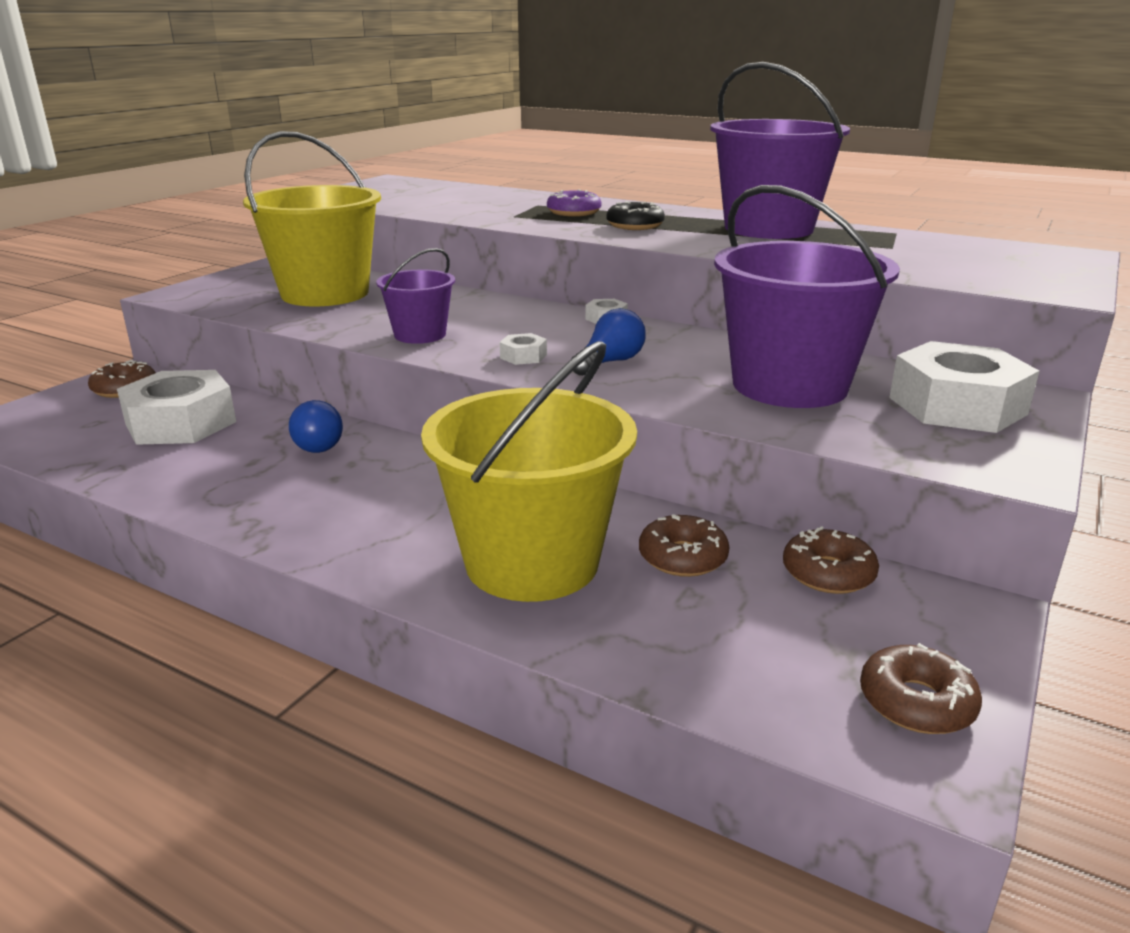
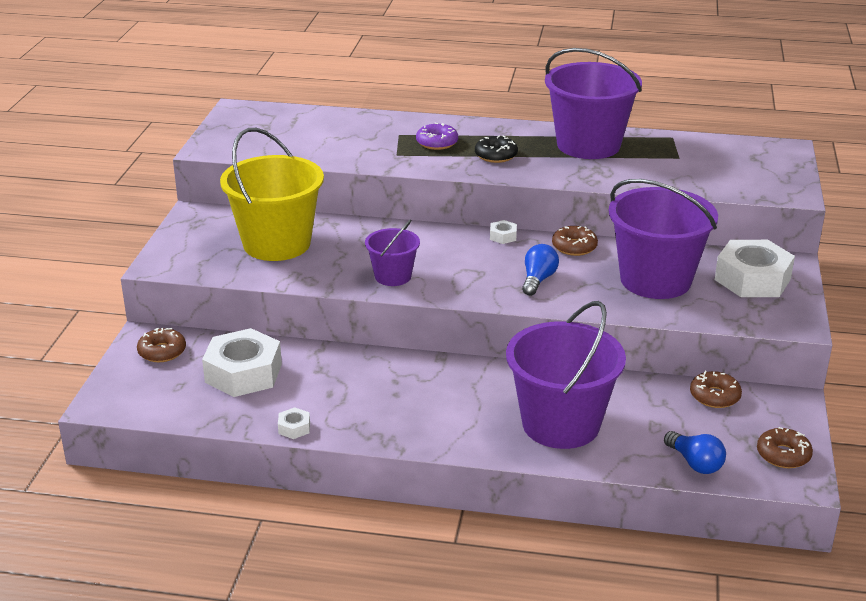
camera: 20 degrees left, 5 degrees up
(318, 443) = (358, 370): blue light bulb -> blue light bulb (695, 463)
(523, 356) = (480, 284): white nut -> white nut (294, 428)
(532, 562) = (560, 424): yellow bucket -> purple bucket
(682, 557) = (637, 403): brown donut -> brown donut (574, 247)

